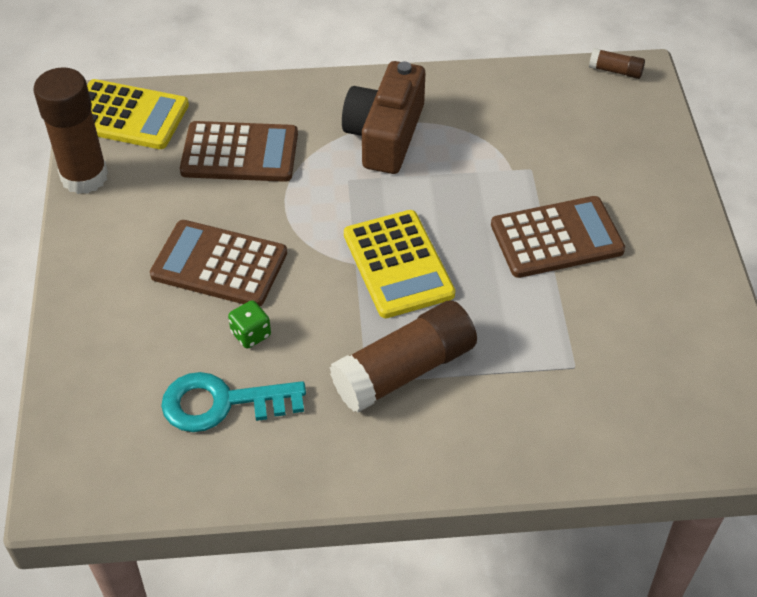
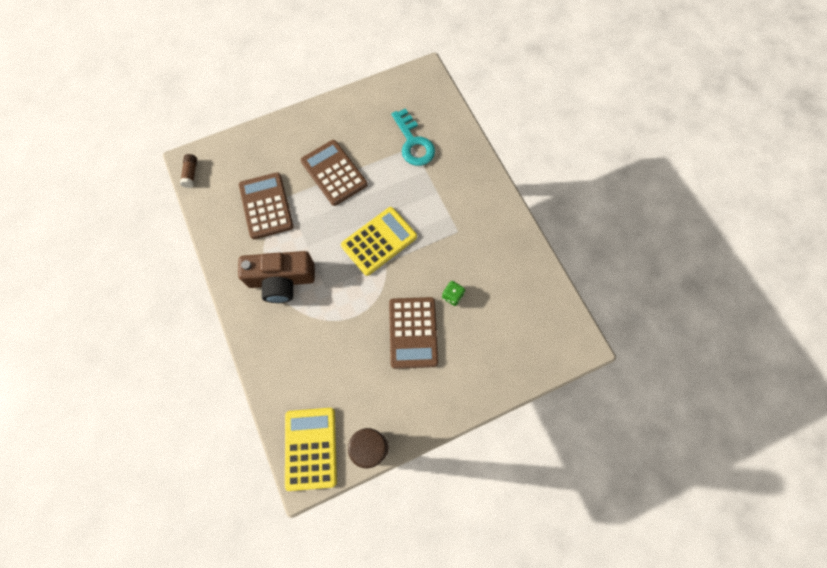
camera: 110 degrees left, 20 degrees up
(222, 403) = (499, 292): turquoise key -> turquoise key (413, 143)
(240, 153) = (323, 359): brown calculator -> brown calculator (266, 206)
(405, 370) = (444, 216): brown glue stick -> none

